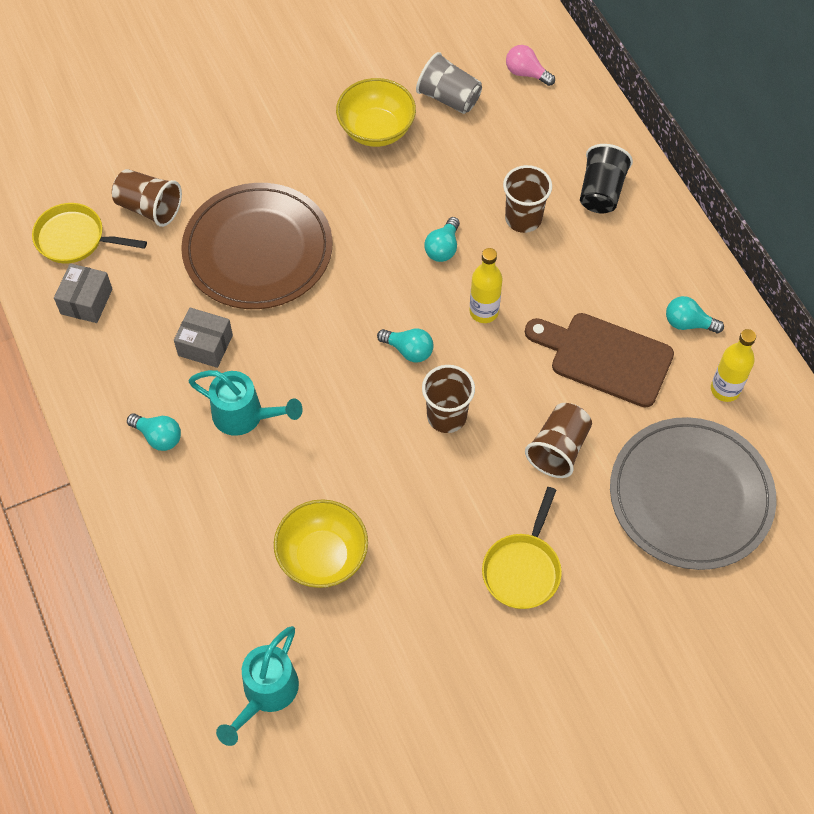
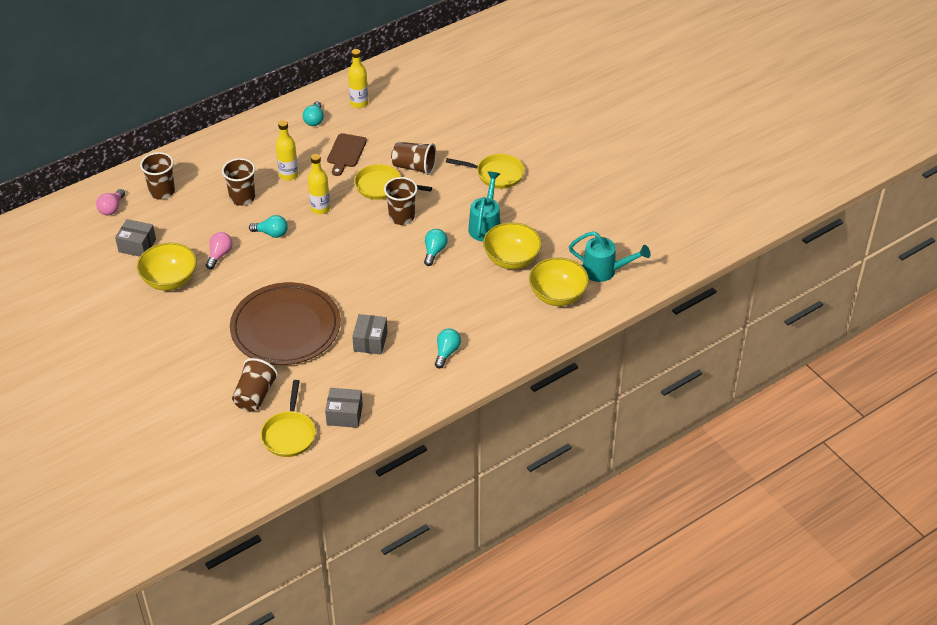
camera: 100 degrees left, 15 degrees down
(230, 609) = (557, 295): none -> yellow bowl
(244, 416) = (421, 312): turquoise watering can -> turquoise watering can (485, 226)
(408, 350) = (356, 240): turquoise light bulb -> turquoise light bulb (434, 251)
(412, 185) = (219, 255): none -> pink light bulb
(449, 98) = (137, 245): grey cup -> grey box
(519, 398) = (382, 186): none -> yellow pan
(551, 128) = (162, 192): none -> brown cup
(564, 278) = (288, 175): none -> yellow bottle
(601, 192) = (216, 164): black cup -> none
(605, 358) = (346, 152): brown cutting board -> brown cutting board, size x0.64
(690, 496) = (433, 113): grey plate -> none

